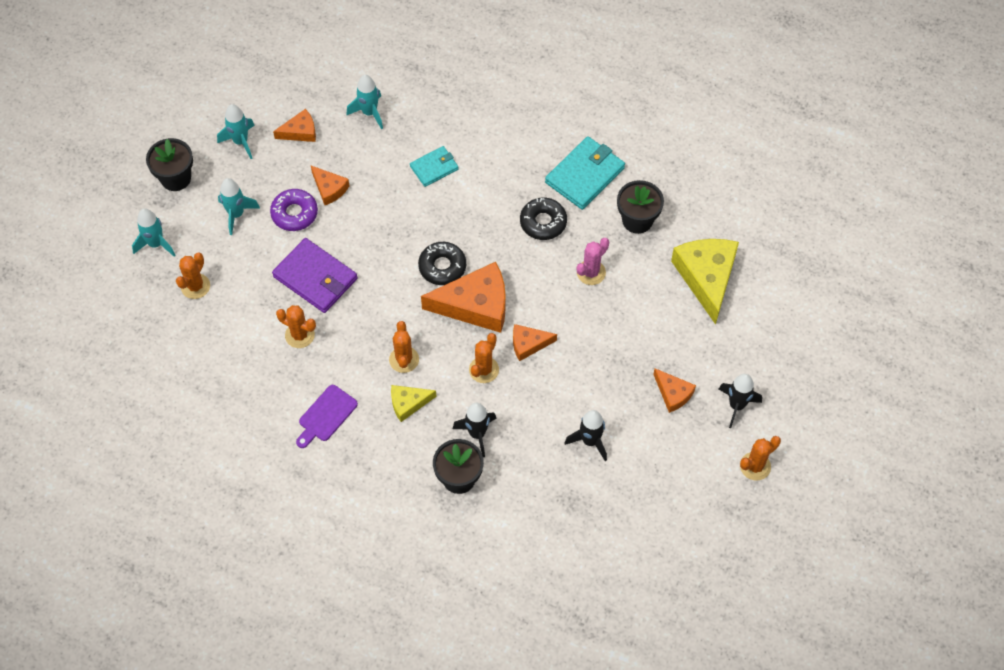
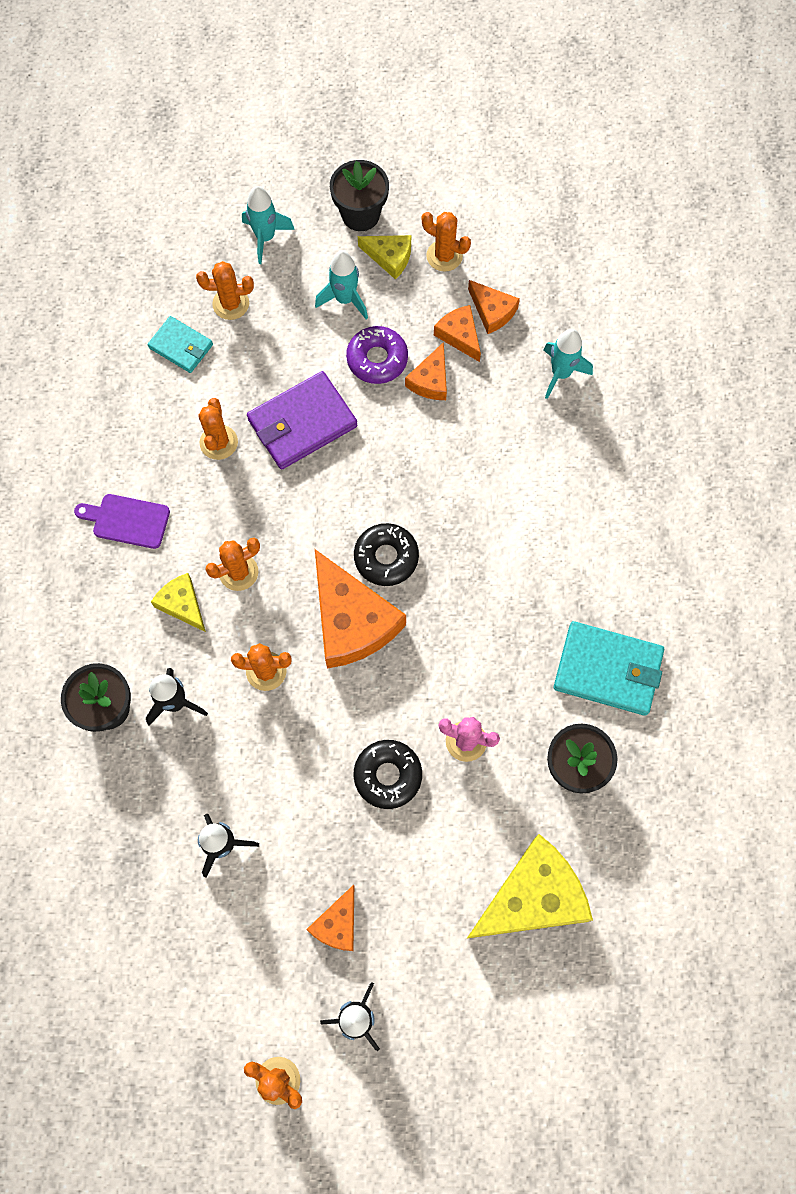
camera: 65 degrees right, 10 degrees up
(221, 174) = (389, 257): none -> yellow cheese
(240, 142) = (444, 256): turquoise rocket -> orange cactus
(315, 278) = (302, 423): purple wallet -> purple wallet turned 45 degrees clockwise
(434, 168) = (522, 483): turquoise wallet -> turquoise wallet (181, 346)
(528, 344) = (326, 709): orange cheese -> orange cheese (459, 335)
(543, 222) = (510, 649): black donut -> black donut (388, 775)

